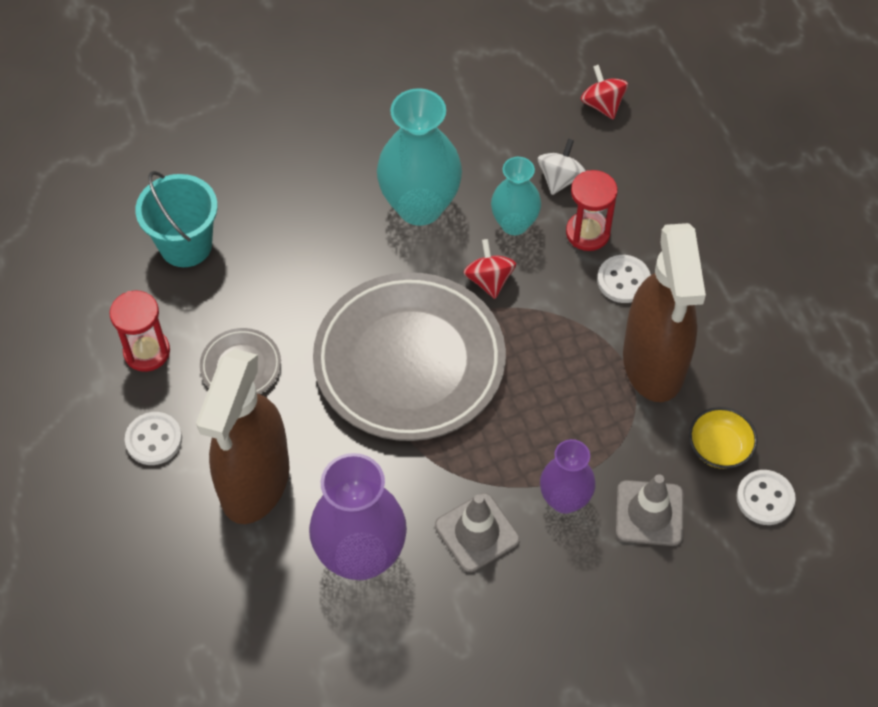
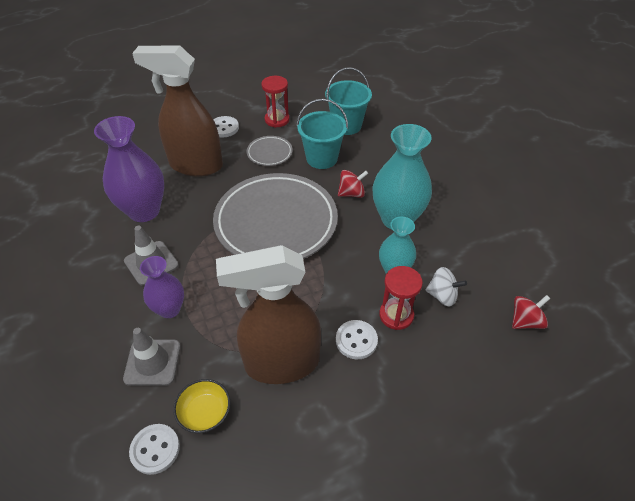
camera: 85 degrees right, 10 degrees down
(268, 289) = (322, 158): none -> turquoise bucket
(489, 280) = (344, 258): red spinning top -> red spinning top (351, 193)

